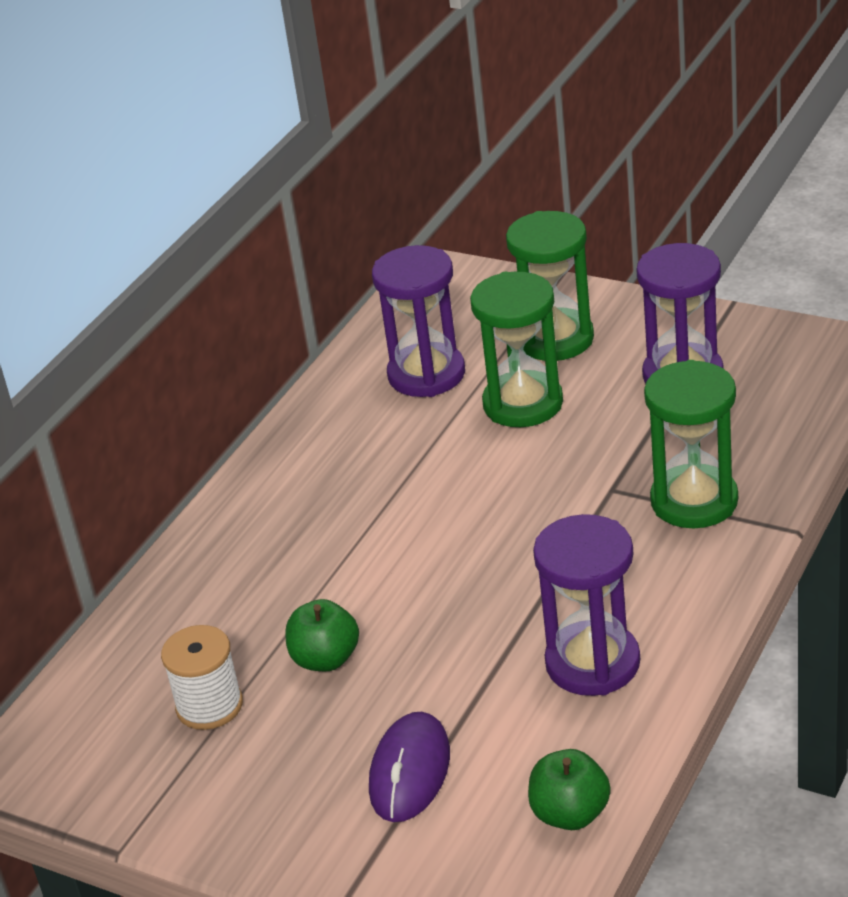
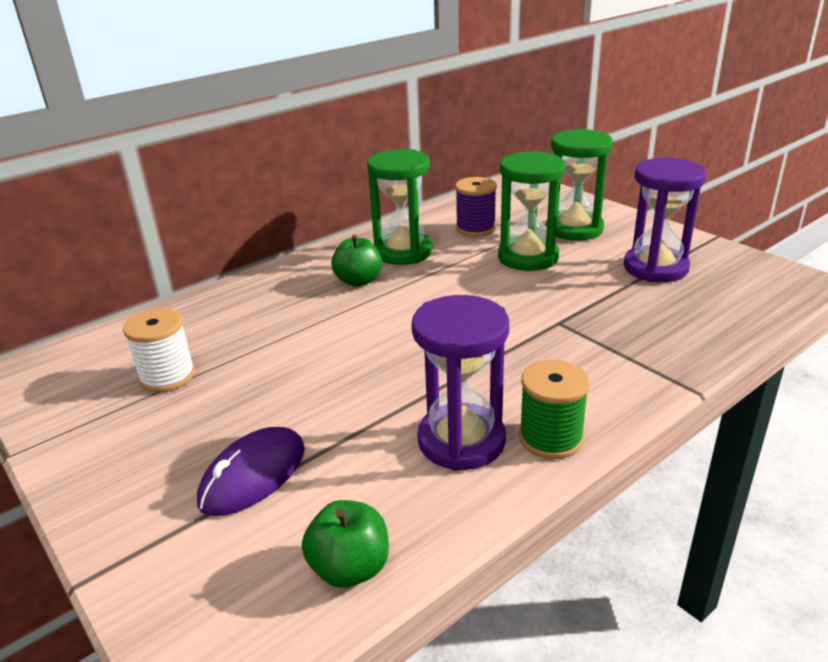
camera: 20 degrees right, 5 degrees down
(325, 659) = (269, 371): green apple -> green apple (358, 281)
(426, 374) = (475, 228): purple hourglass -> purple spool
(677, 630) = (550, 438): none -> green spool
(694, 501) = (620, 347): green hourglass -> green hourglass (403, 252)

